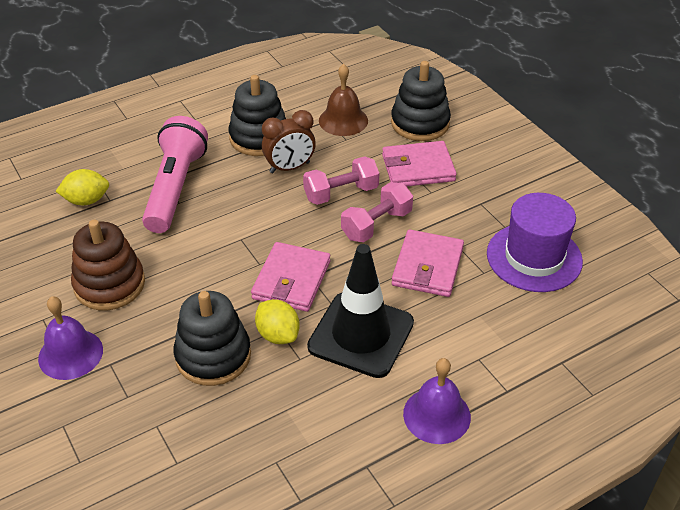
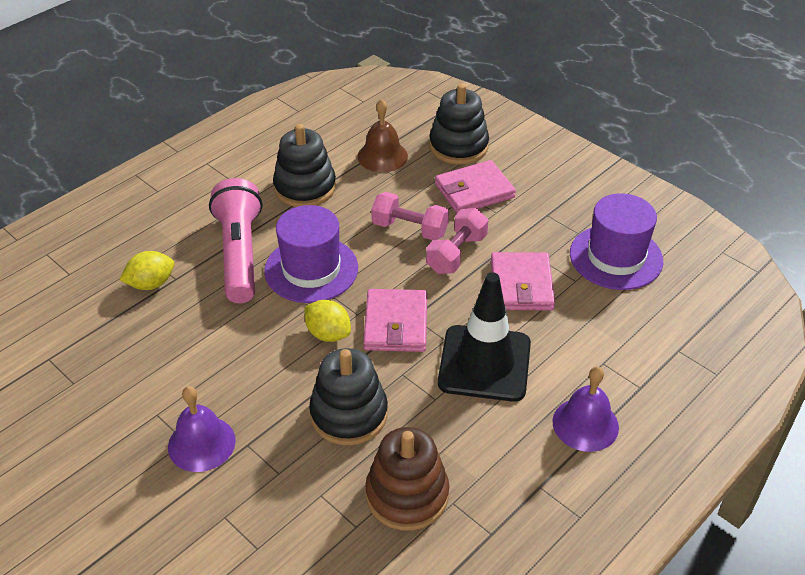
camera: 15 degrees left, 0 degrees up
(109, 284) = (212, 365): brown stacking toy -> brown stacking toy (407, 495)
(234, 214) = (311, 269): none -> purple hat
(278, 335) = (404, 380): yellow lemon -> yellow lemon (328, 334)
(289, 168) = (348, 213): brown clock -> none
(341, 193) = (409, 229): pink dumbbell -> pink dumbbell turned 60 degrees clockwise

